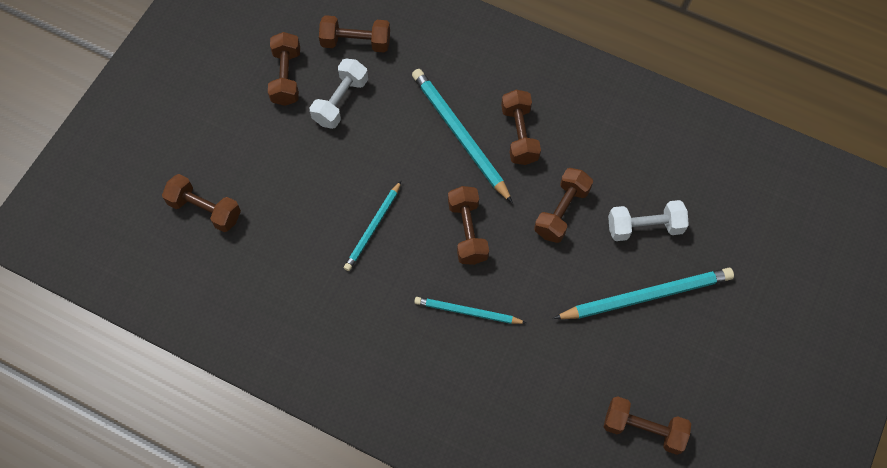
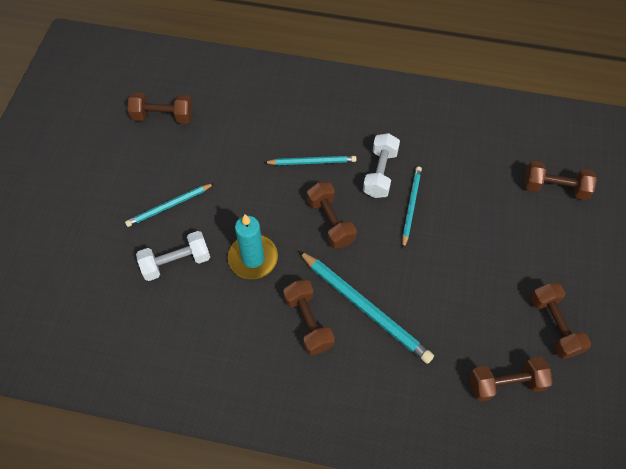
camera: 165 degrees right, 5 degrees down
(340, 101) = (490, 313): white dumbbell -> white dumbbell (380, 173)
(561, 211) = (253, 258): brown dumbbell -> turquoise candle
(646, 296) = (169, 206): turquoise pencil -> turquoise pencil, size x0.60

